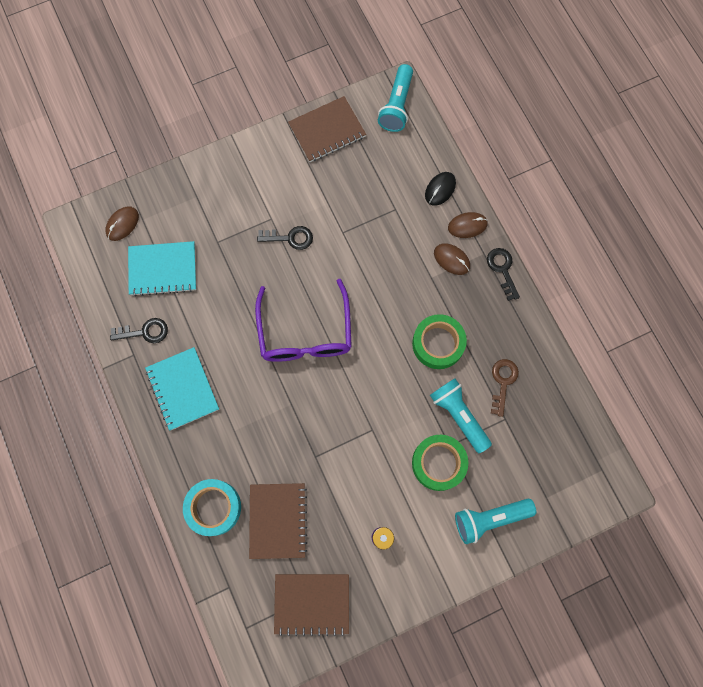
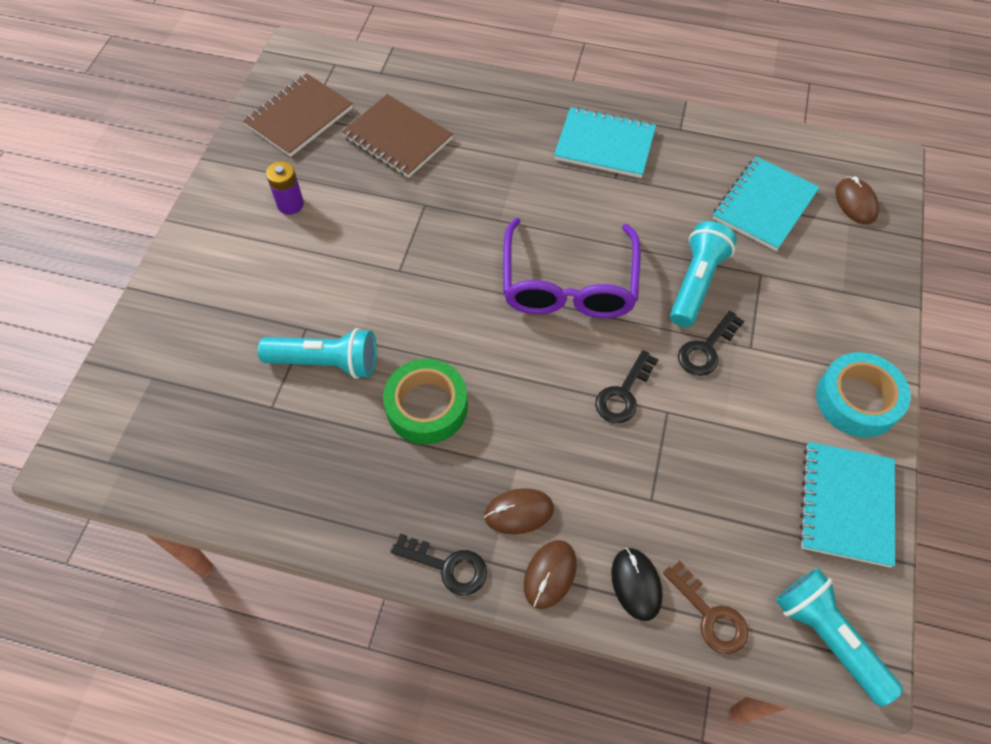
camera: 130 degrees right, 15 degrees down
(144, 332) = (699, 150): black key -> black key (623, 394)
(213, 507) = (461, 101): turquoise tape -> turquoise tape (857, 400)
(305, 332) = (568, 284): purple glasses -> purple glasses turned 120 degrees counterclockwise
(327, 131) = (846, 504): brown notebook -> turquoise notebook
(438, 463) = (300, 304): green tape -> none
(490, 519) = (197, 307): turquoise flashlight -> turquoise flashlight (696, 283)
(503, 382) = (312, 440): brown key -> brown key (710, 615)

